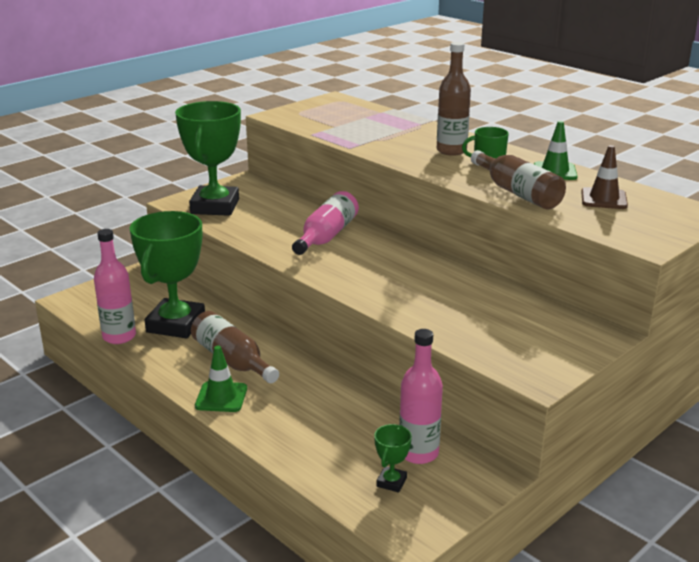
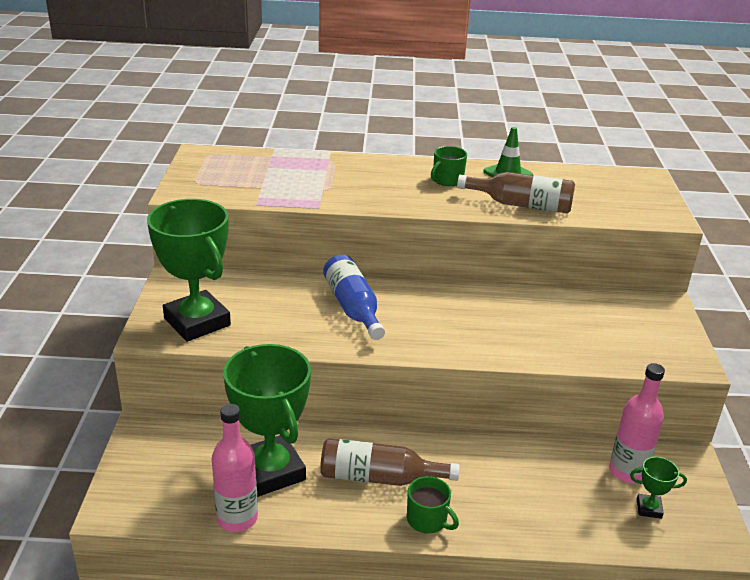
camera: 45 degrees left, 5 degrees up
(221, 397) = (427, 520): green traffic cone -> green mug
(326, 236) = (353, 308): pink bottle -> blue bottle
(391, 482) = (649, 508): green trophy -> green trophy turned 60 degrees counterclockwise
(451, 151) = (403, 180): brown bottle -> none
(604, 199) = (579, 188): brown traffic cone -> none

